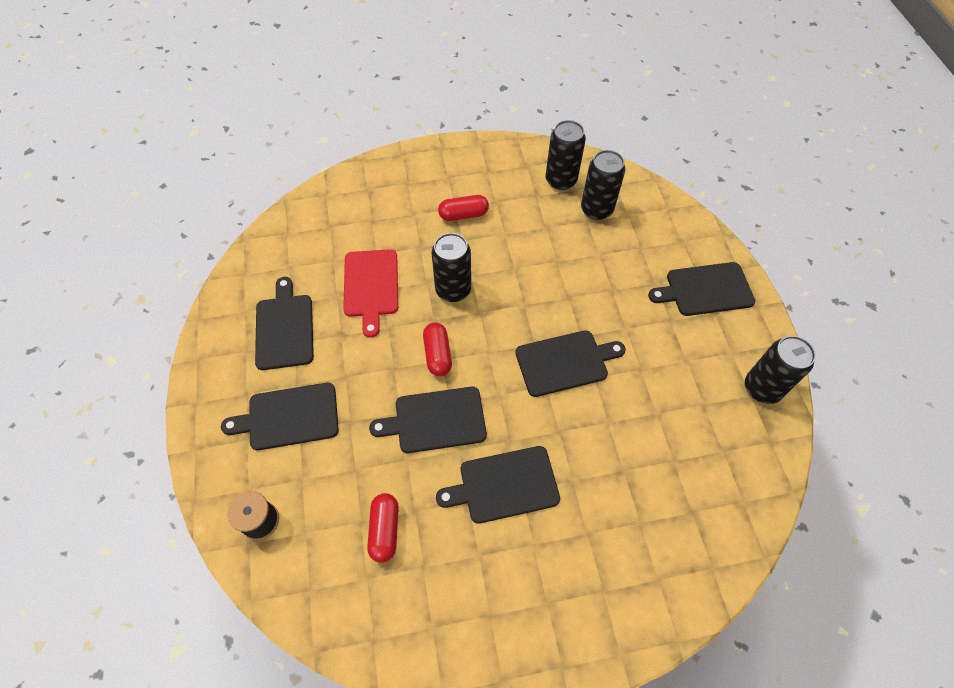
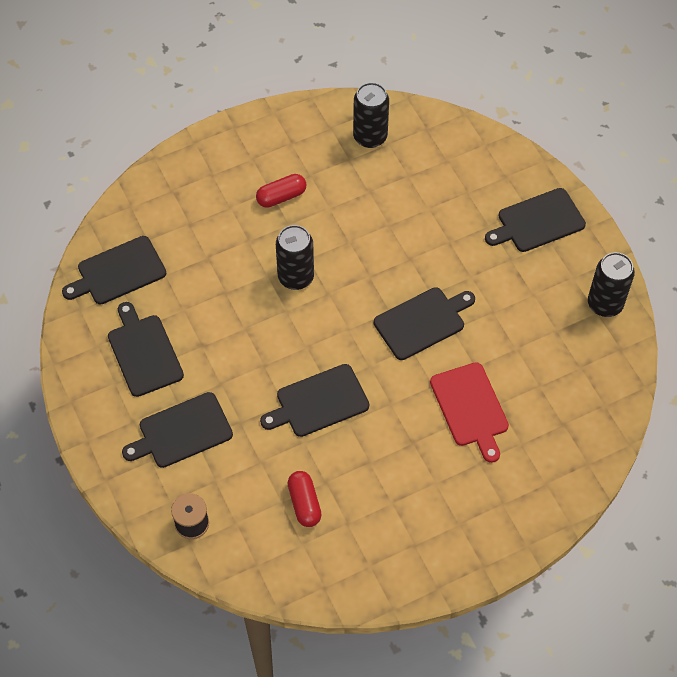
camera: 15 degrees left, 0 degrees up
(371, 286) = (213, 292): red cutting board -> red cutting board (470, 408)
(437, 354) = (301, 343): red capsule -> none
(504, 485) = (397, 442): black cutting board -> black cutting board (118, 272)
(596, 209) = (414, 161): black can -> none

